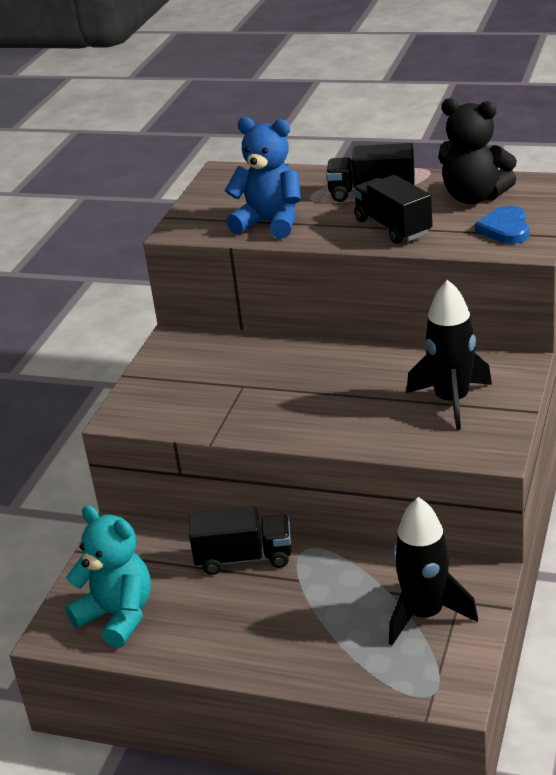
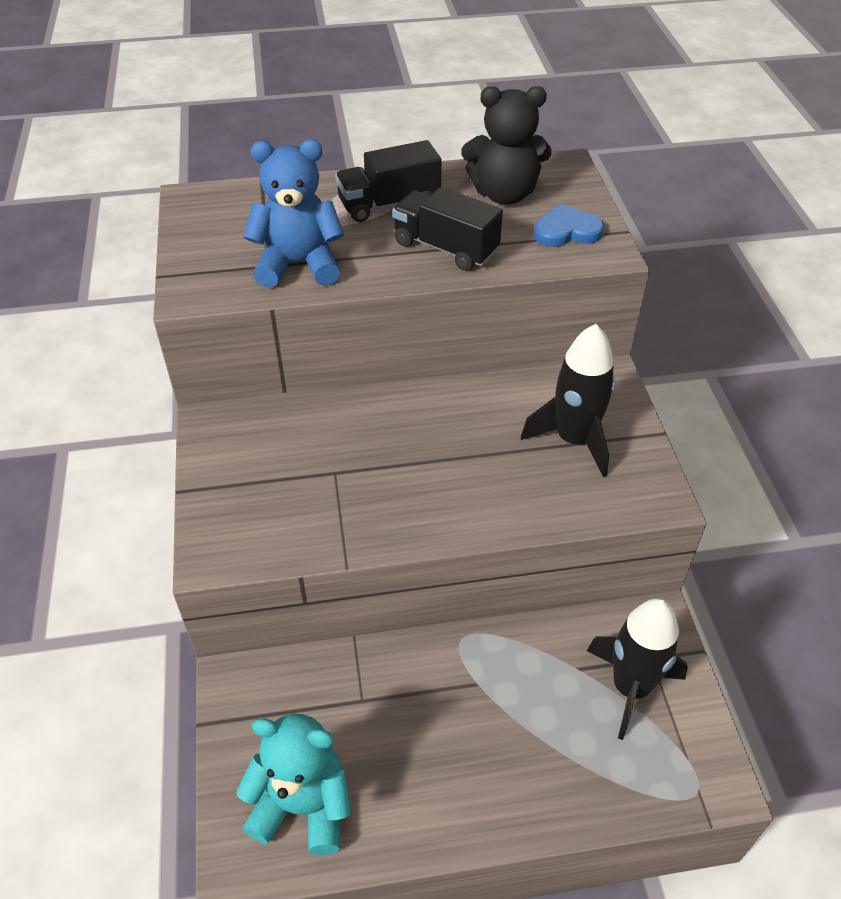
camera: 30 degrees left, 15 degrees up
(244, 558) = (402, 673): black truck -> none
(505, 229) = (566, 231): blue heart -> blue heart turned 105 degrees clockwise

